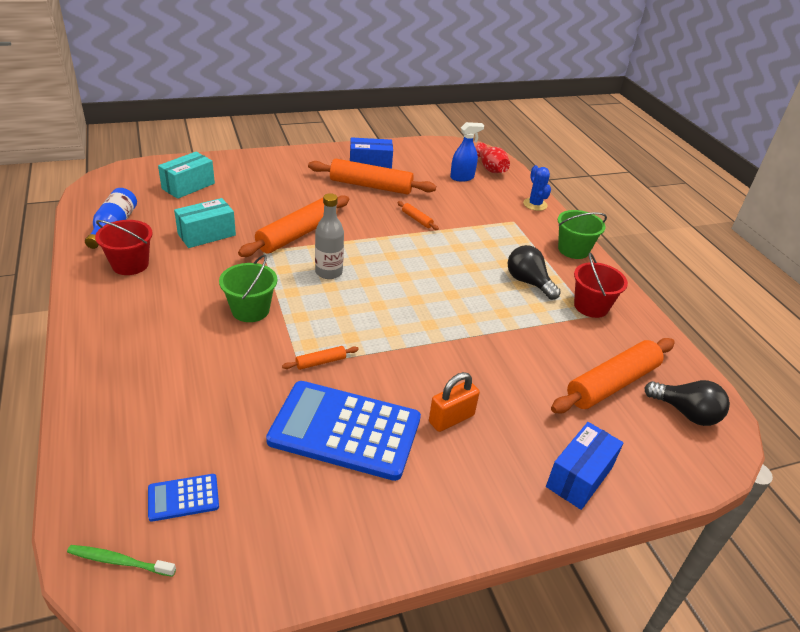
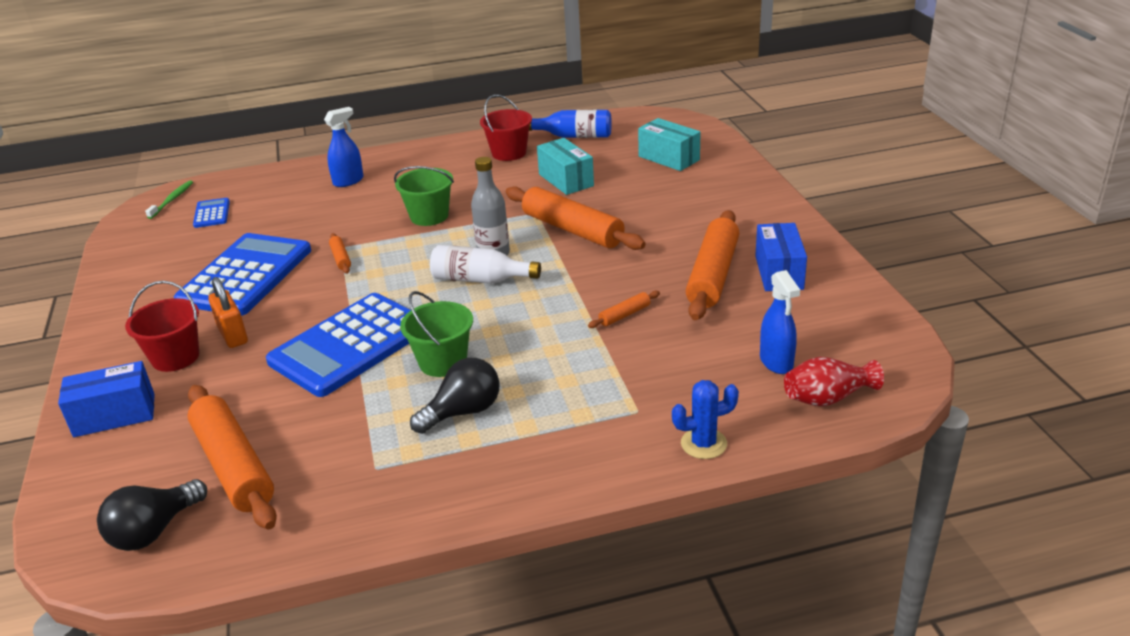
camera: 100 degrees right, 5 degrees down
(142, 376) = (348, 181): none -> blue spray bottle
(368, 278) = (480, 280): none -> white bottle
(461, 340) = (350, 345): none -> blue calculator
(573, 250) = (554, 474): green bucket -> green bucket (443, 362)
(579, 477) = (114, 415): blue box -> blue box turned 60 degrees counterclockwise
(591, 306) = (397, 472): red bucket -> red bucket (175, 357)

